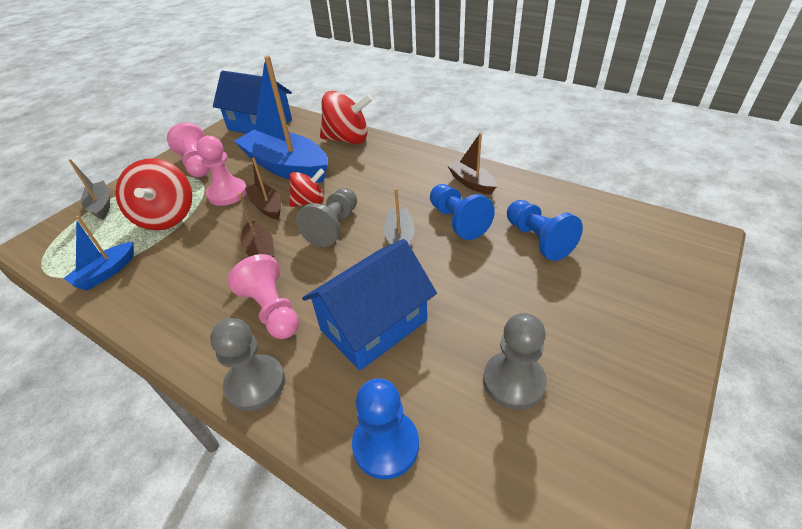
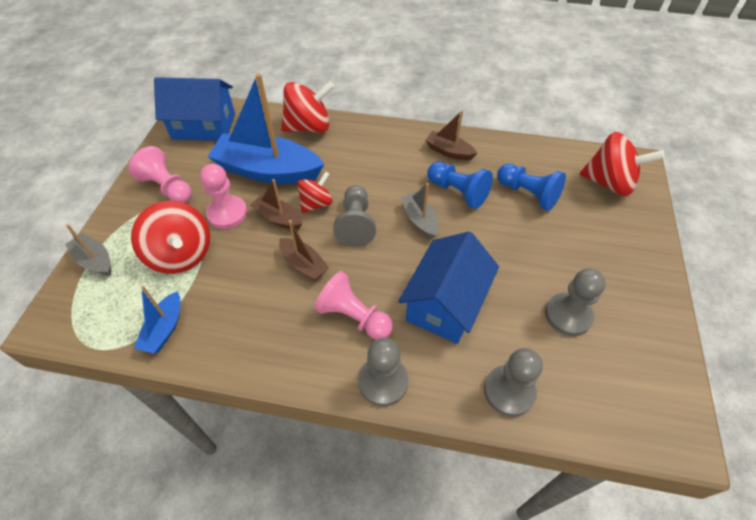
camera: 25 degrees left, 10 degrees up
(386, 445) = (509, 391): blue pawn -> grey pawn
(651, 250) = (609, 183): none -> red spinning top

